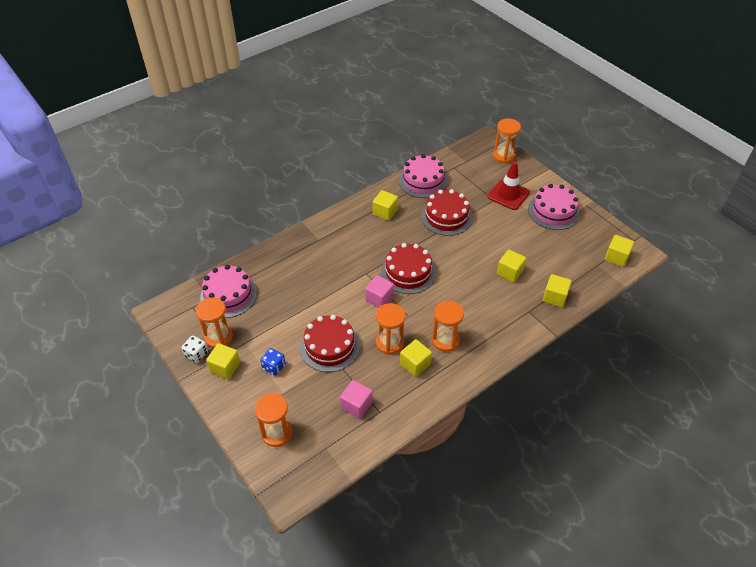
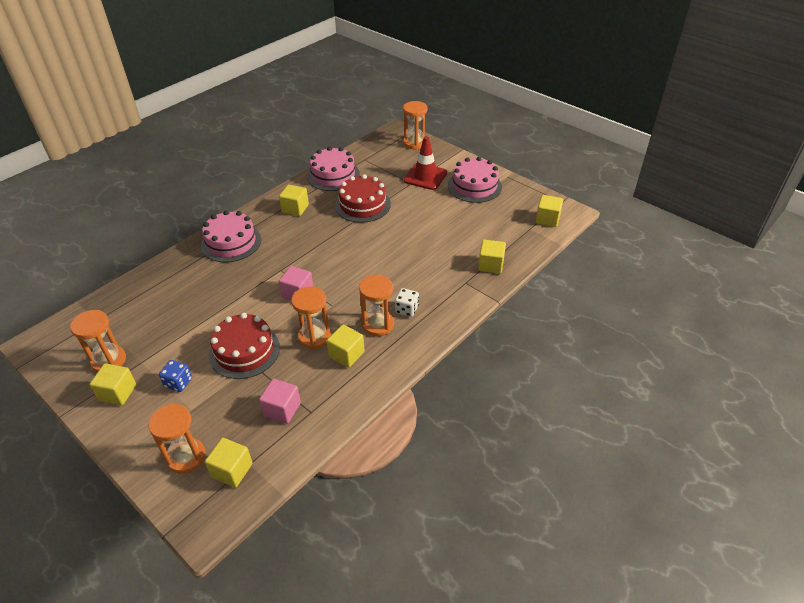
camera: 10 degrees left, 5 degrees down
(196, 354) = (81, 383): white dice -> white dice (406, 309)
(228, 295) = (119, 314): pink cake -> pink cake (231, 242)
(408, 272) = (327, 263): red cake -> none
(509, 272) = (438, 248): yellow cube -> yellow cube (232, 470)

